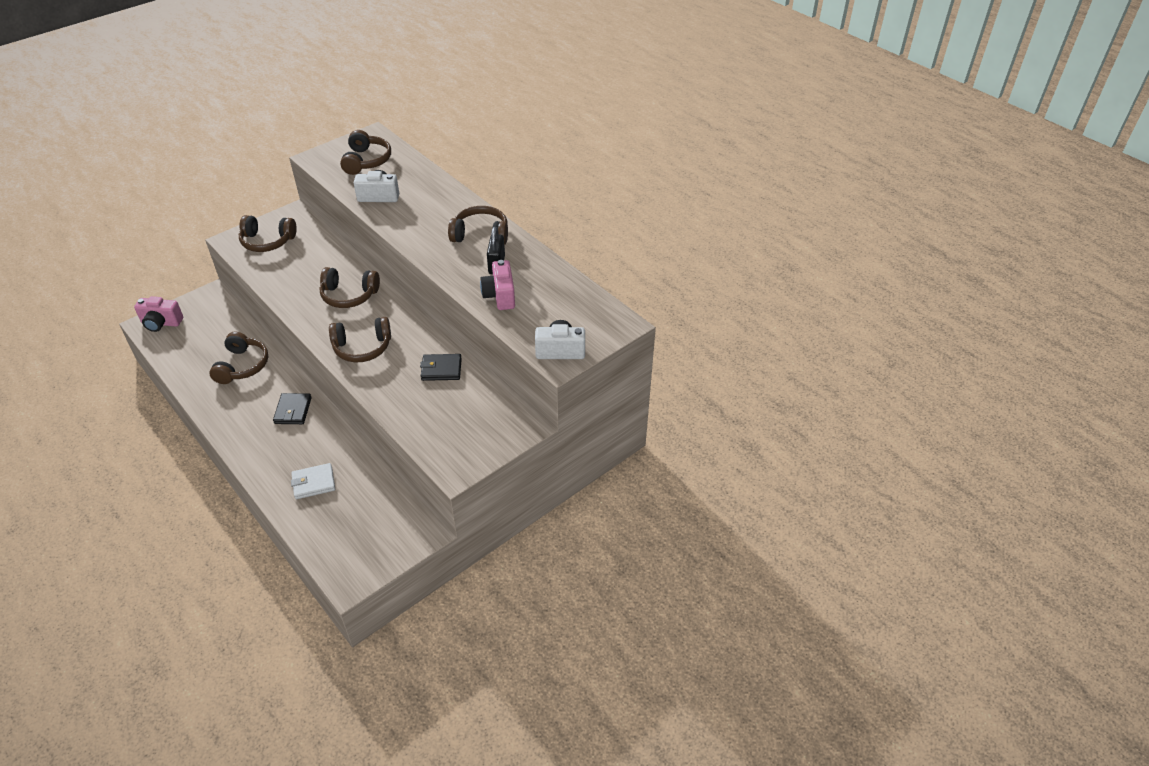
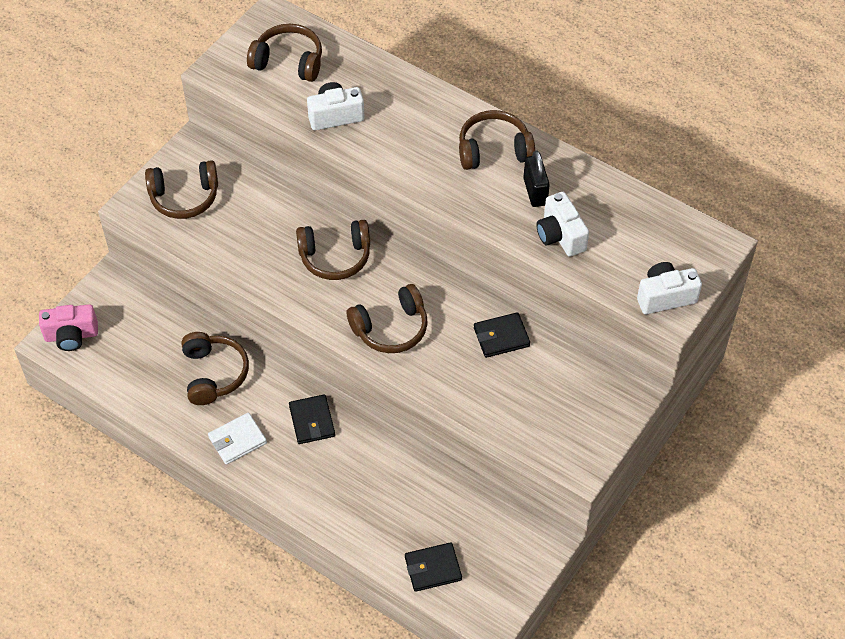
camera: 15 degrees left, 10 degrees up
(313, 483) = (387, 510): white wallet -> white wallet (237, 440)
(324, 533) = (433, 568): none -> black wallet
(366, 161) = (288, 61): brown headphones -> brown headphones turned 60 degrees counterclockwise
(500, 296) = (560, 236): pink camera -> white camera

